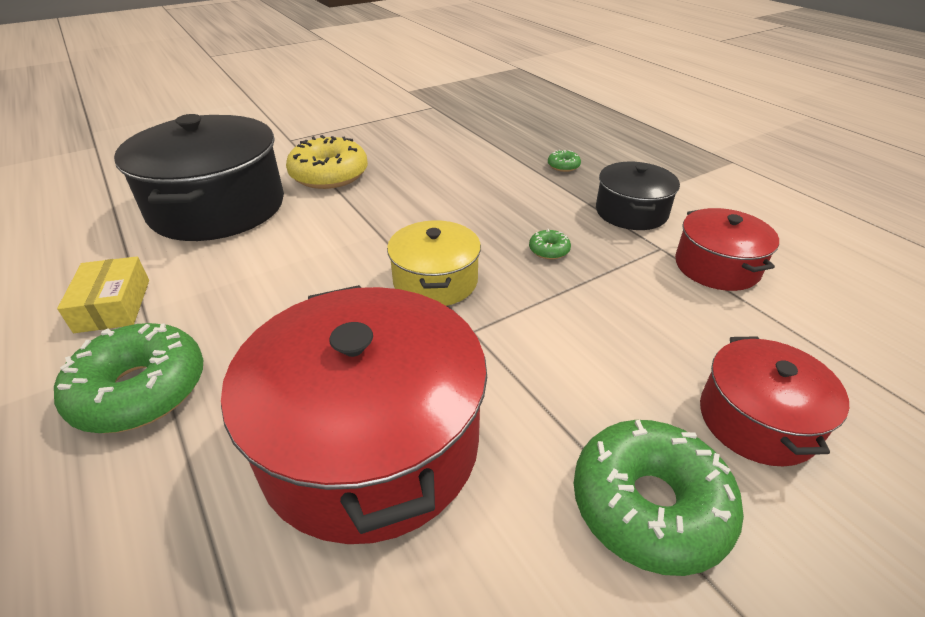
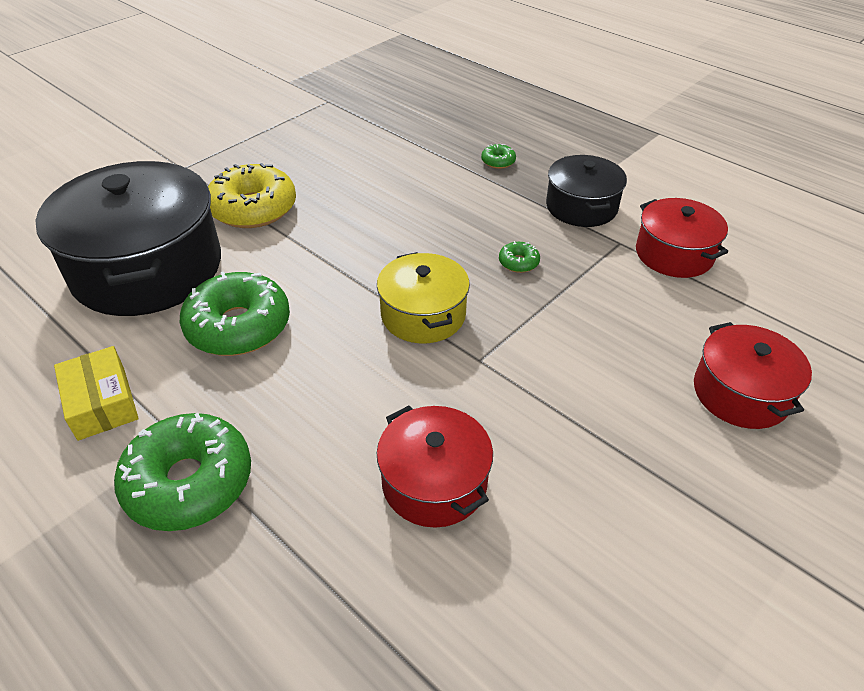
camera: 15 degrees left, 5 degrees up
(370, 443) = (434, 482): red pot -> red pot, size x0.54
(649, 505) = (678, 481): green donut -> green donut (238, 326)

